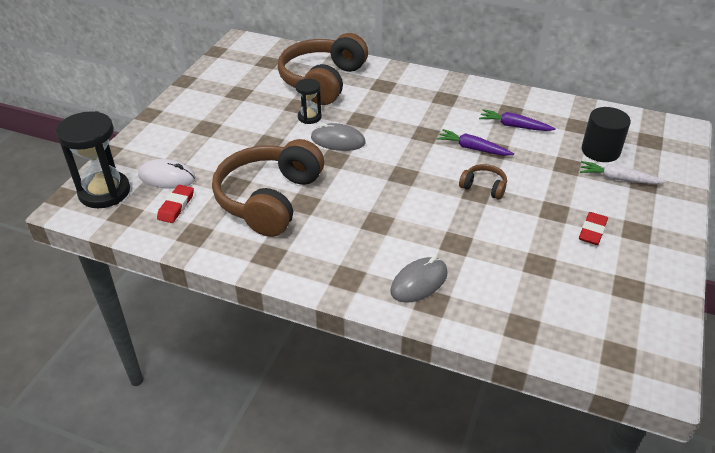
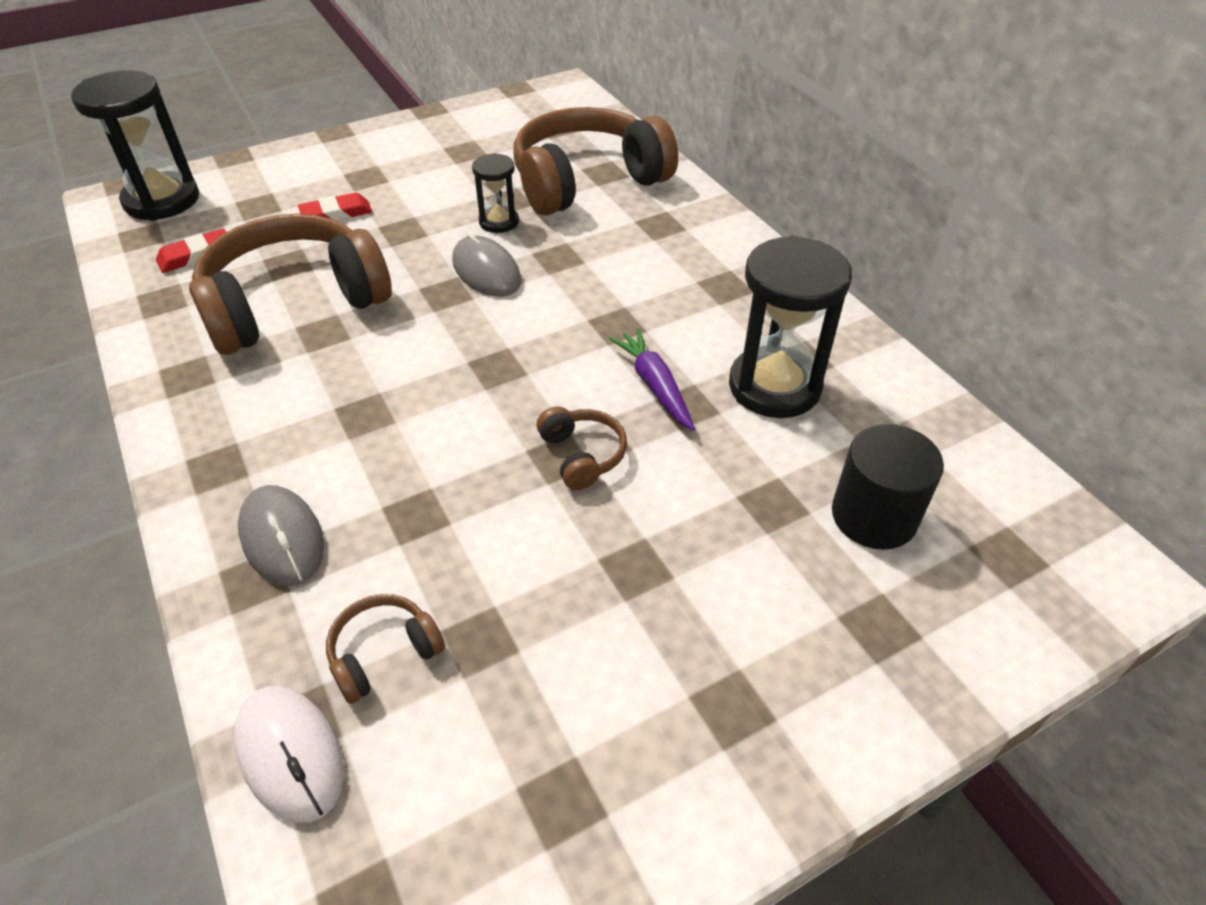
camera: 40 degrees right, 5 degrees up
(167, 177) = (240, 216): white mouse -> white mouse (290, 754)
(419, 282) = (282, 538): grey mouse -> grey mouse turned 60 degrees clockwise
(514, 126) = (774, 386): purple carrot -> black hourglass
(516, 290) = (384, 654): none -> brown headphones
(592, 231) = (649, 648): red eraser -> red eraser (336, 214)
(618, 179) = (835, 587): white carrot -> none

